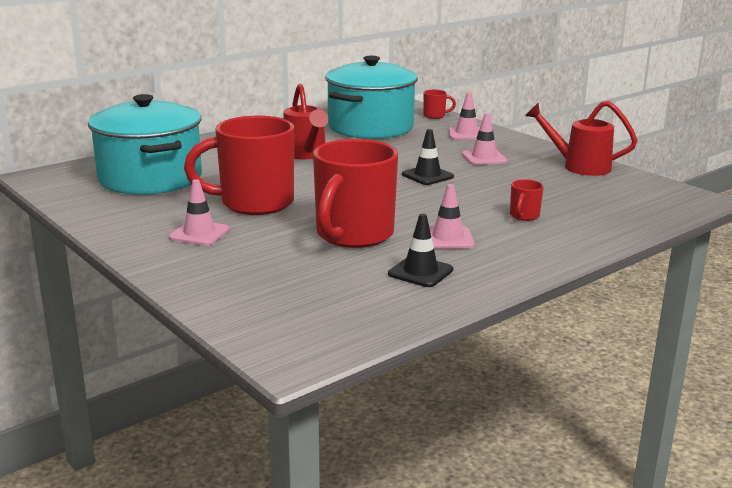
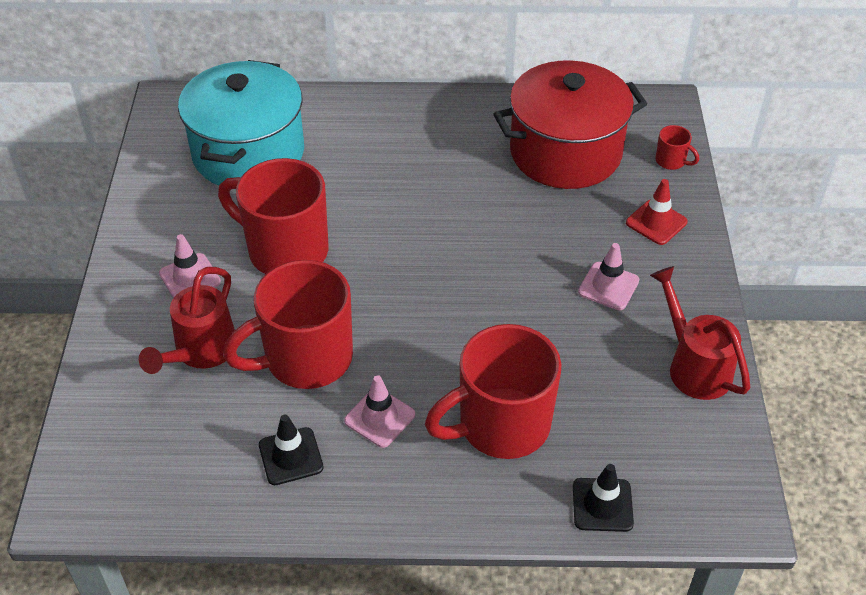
camera: 40 degrees right, 25 degrees up
(306, 154) = (432, 179): red watering can -> red watering can (201, 352)
(370, 127) = (565, 152): turquoise pot -> red pot
(427, 176) = (501, 290): black traffic cone -> black traffic cone (602, 505)
(466, 134) = (656, 222): pink traffic cone -> red traffic cone
(524, 216) = (501, 425): red mug -> red mug, size x2.47

